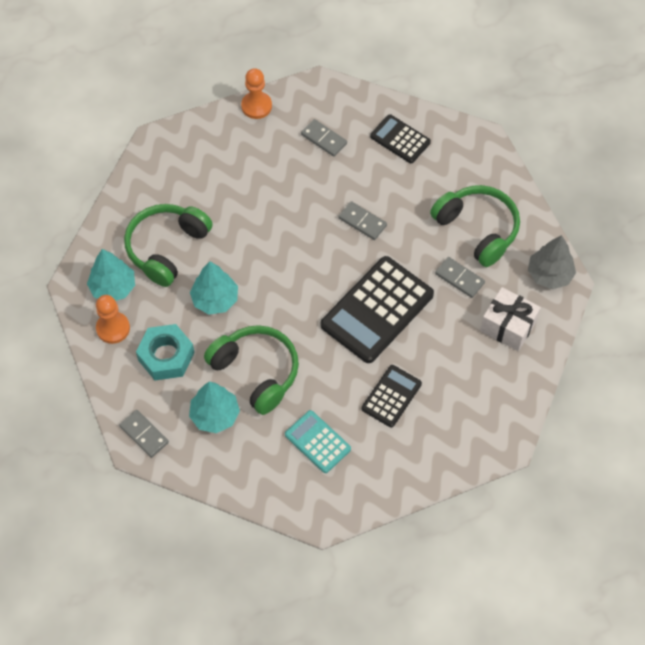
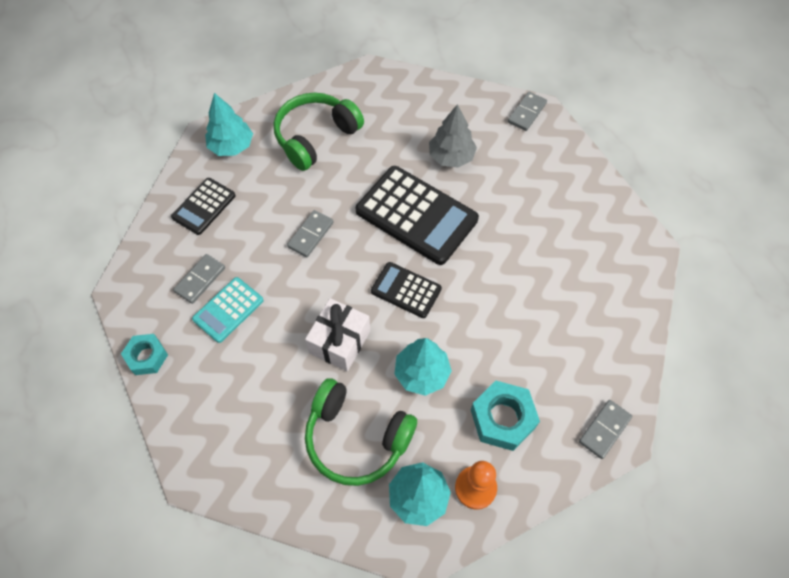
camera: 95 degrees left, 0 degrees up
(215, 415) = (565, 357): turquoise tree -> turquoise tree (231, 146)
(256, 106) = (147, 357): orange pawn -> turquoise nut
(256, 372) = (505, 321): green headphones -> none
(317, 442) = (572, 257): turquoise calculator -> turquoise calculator (228, 310)
(391, 396) = (510, 198): black calculator -> black calculator (406, 290)
(459, 278) = (373, 149): grey domino -> grey domino (526, 113)
(508, 326) = (421, 112): white gift -> white gift (340, 342)
(549, 274) = (363, 83): grey tree -> grey tree (451, 157)

